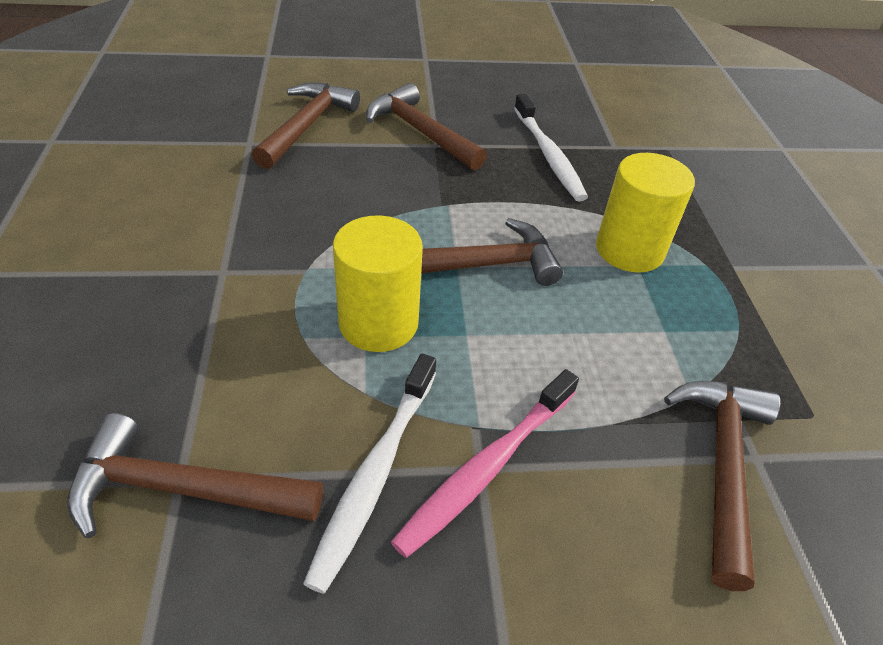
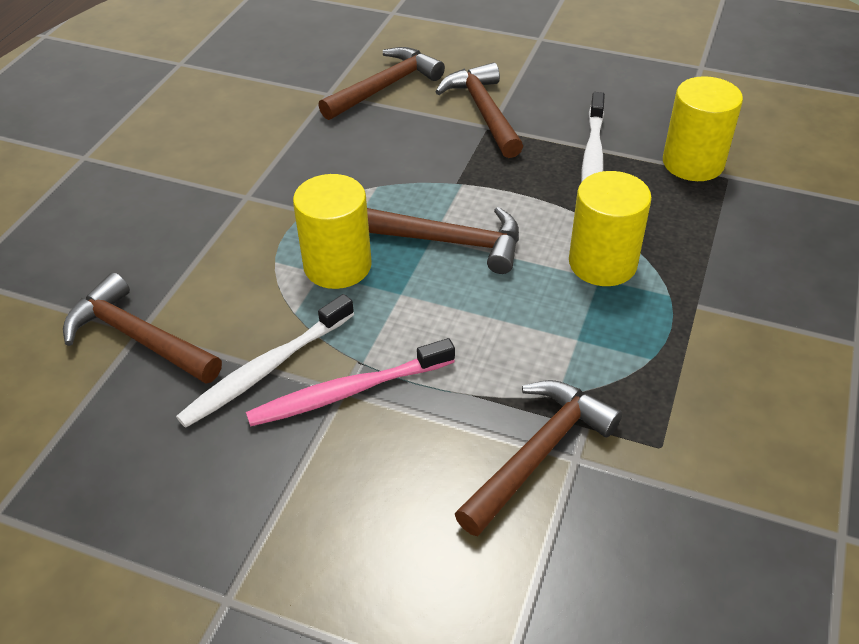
camera: 30 degrees right, 0 degrees up
(632, 142) = (693, 163): none -> yellow cylinder

